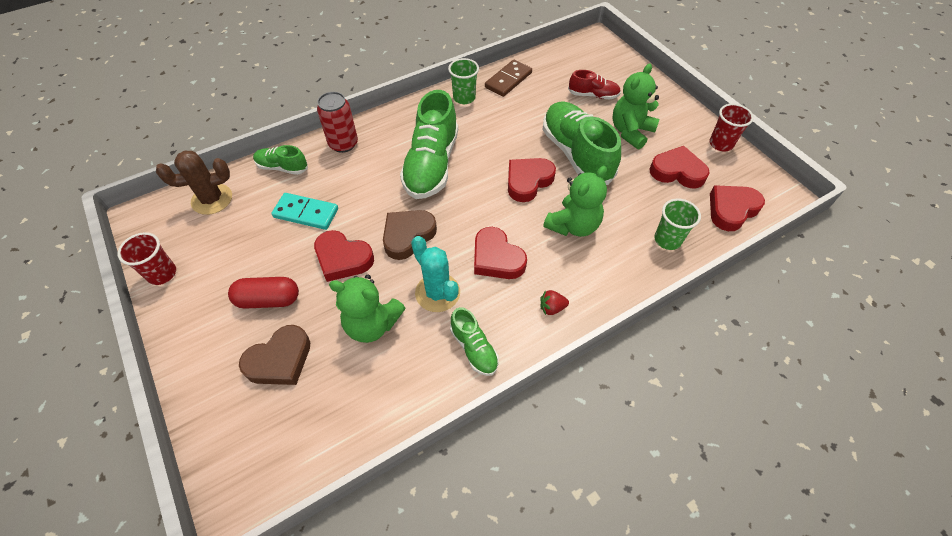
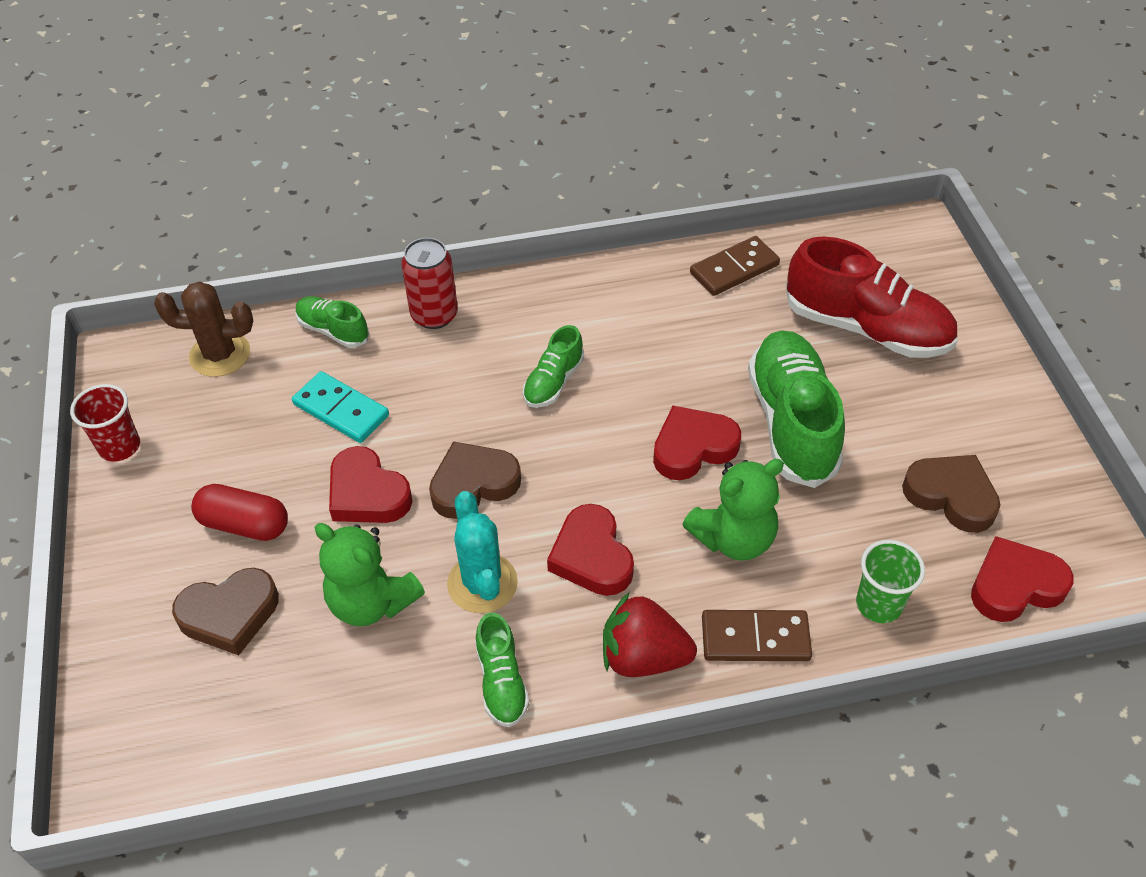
camera: 20 degrees right, 5 degrees down
(431, 165) = (553, 382): green shoe -> green shoe, size x0.51
(464, 98) = (649, 283): green cup -> none
(552, 308) = (643, 657): red strawberry -> red strawberry, size x2.03
(593, 95) = (866, 328): red shoe -> red shoe, size x1.96
(610, 278) = (755, 638): none -> brown domino
(630, 132) = (902, 407): green teddy bear -> none
(677, 171) = (951, 496): red heart -> brown heart
(721, 144) = (1053, 468): red cup -> none

